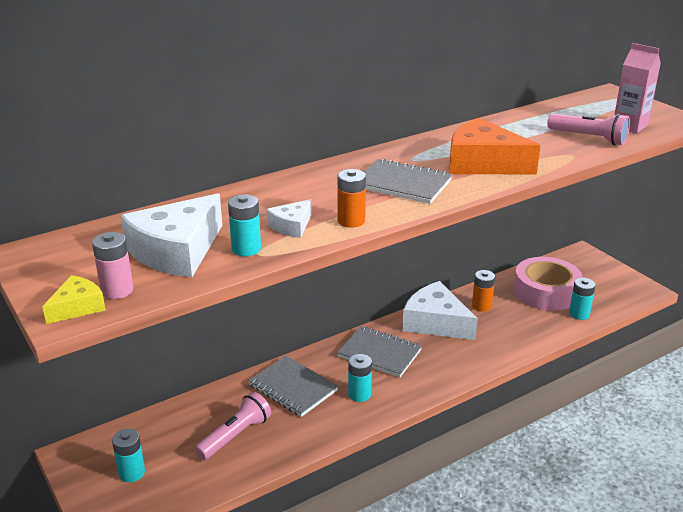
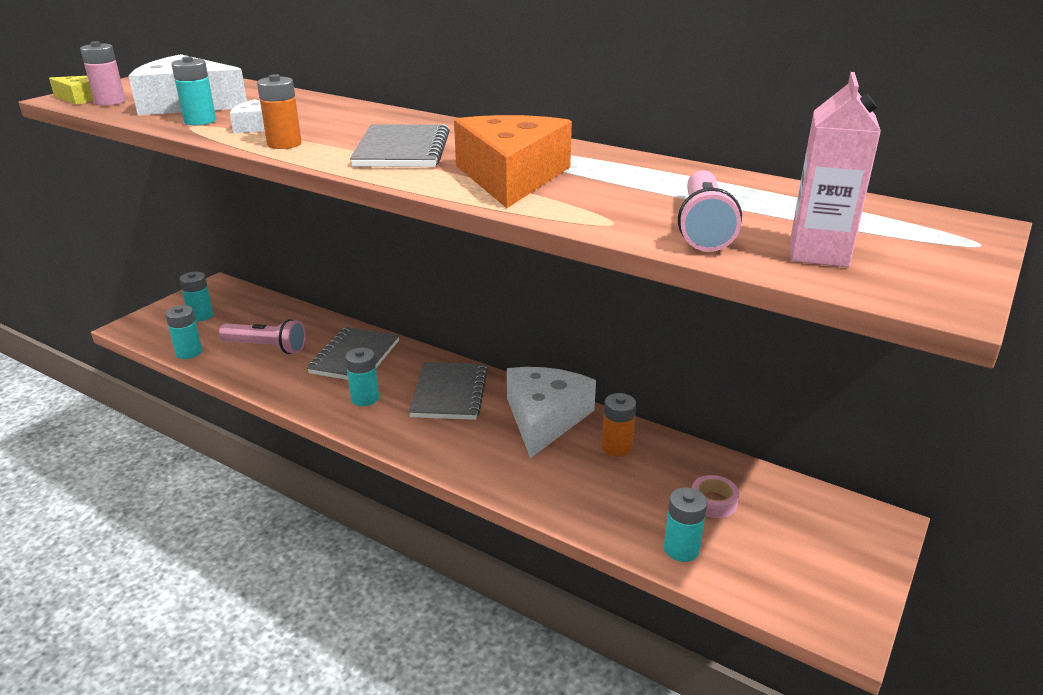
camera: 65 degrees right, 0 degrees up
(204, 488) = (189, 352): none -> turquoise battery
(546, 292) = (713, 502): pink tape -> pink tape, size x0.42

